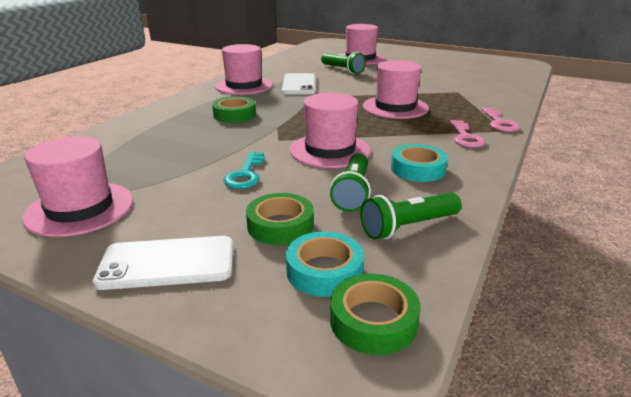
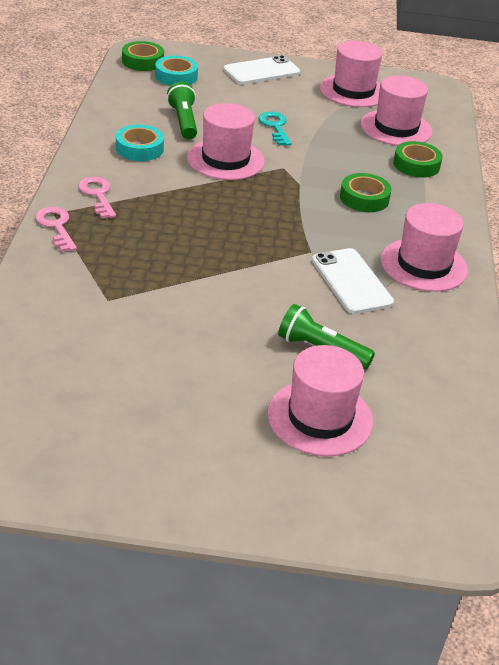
camera: 155 degrees right, 10 degrees up
(280, 225) = (217, 95): green tape -> green tape (416, 165)
(395, 107) = (188, 241): pink hat -> pink hat (396, 128)
(408, 227) = (136, 102): green flashlight -> none

